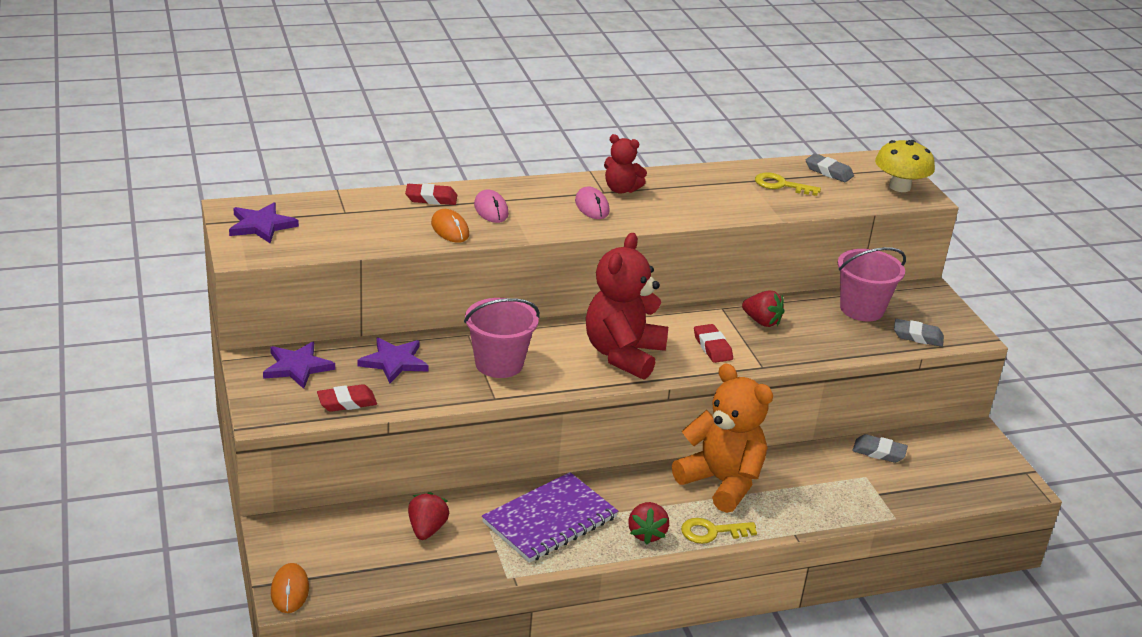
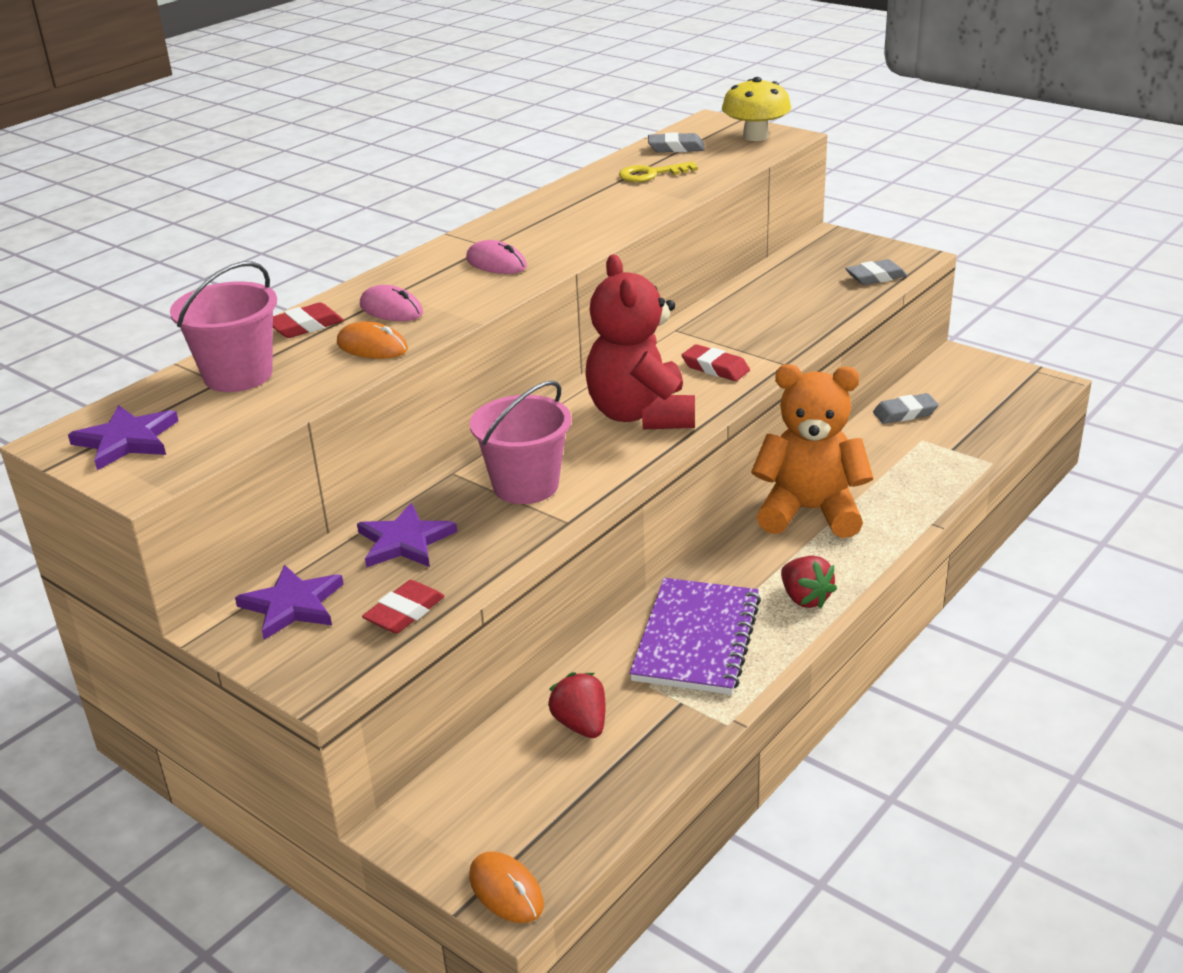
camera: 30 degrees left, 0 degrees up
(621, 189) = (503, 237): red teddy bear -> none
(711, 532) = (860, 562): yellow key -> none
(762, 322) = (728, 325): red strawberry -> none
(861, 309) = (798, 276): pink bucket -> pink bucket (238, 375)

